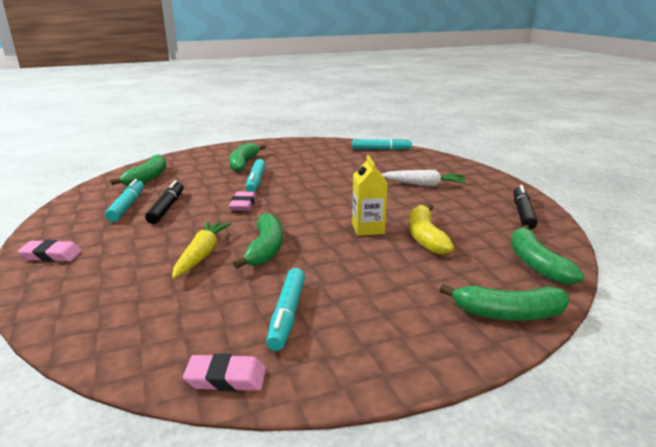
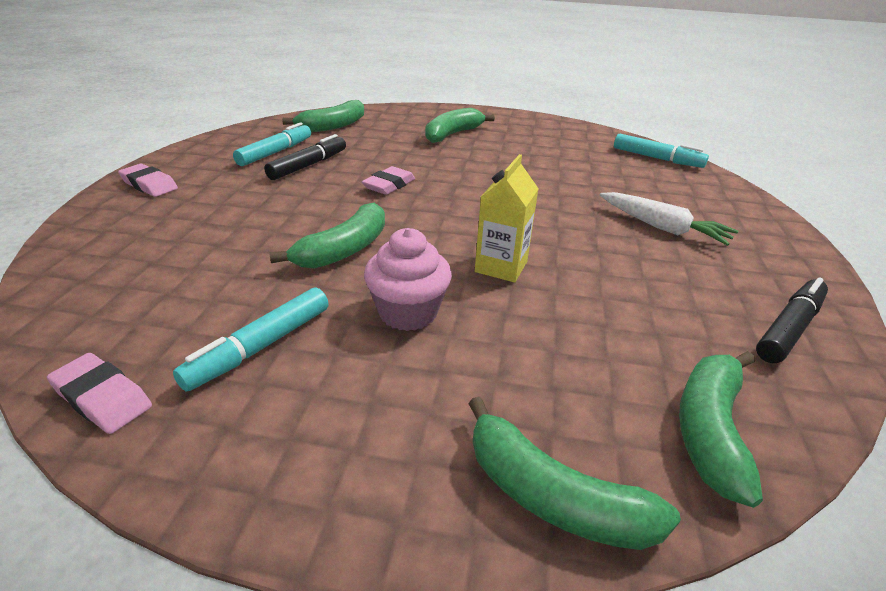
camera: 30 degrees right, 10 degrees up
(202, 255) = (271, 233): yellow carrot -> none
(256, 181) = (439, 160): turquoise marker -> none
(347, 267) = (408, 312): none -> pink cupcake
(425, 237) = (568, 310): yellow banana -> none

